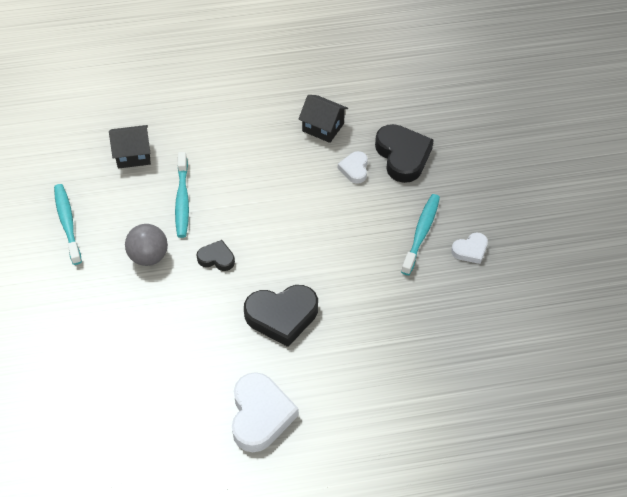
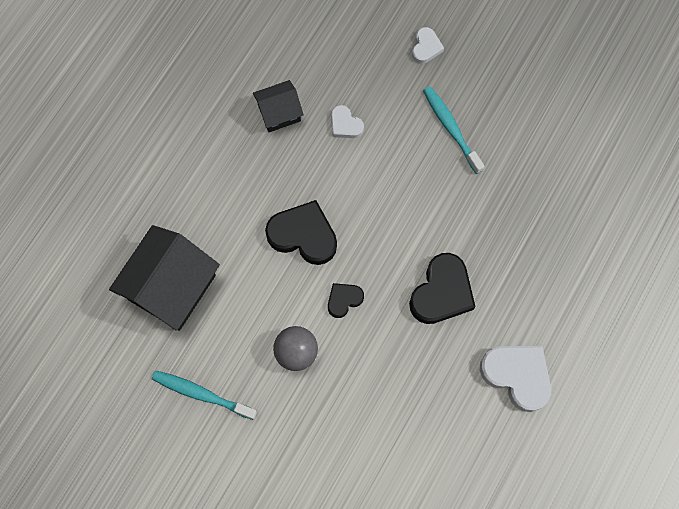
camera: 50 degrees left, 20 degrees up
(133, 155) = (172, 287): black house -> black house, size x1.85
(182, 200) = (259, 283): turquoise toothbrush -> none
(402, 156) = (364, 78): black heart -> black heart (303, 235)
(470, 250) = (496, 107): white heart -> white heart (426, 47)

